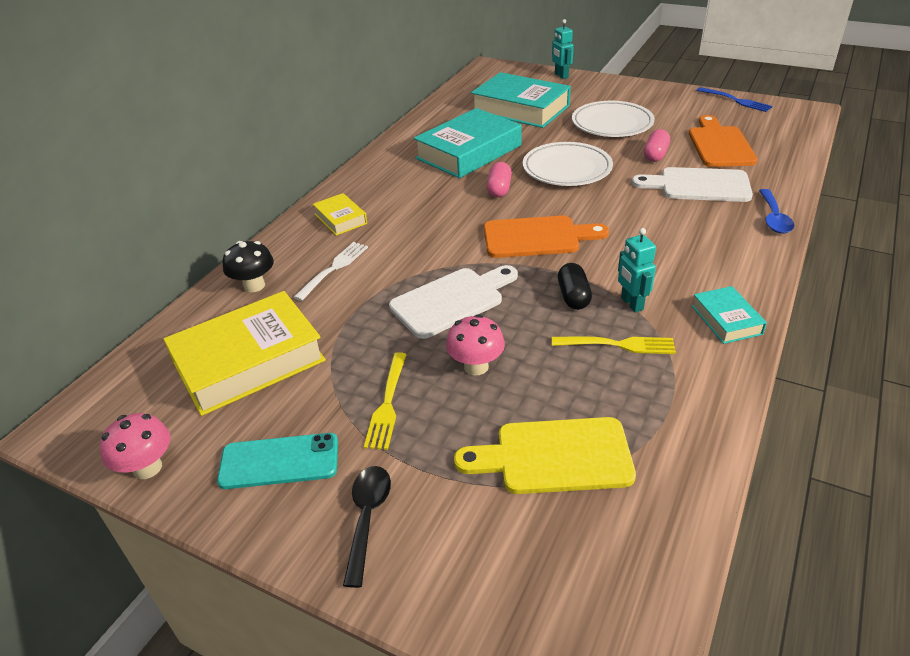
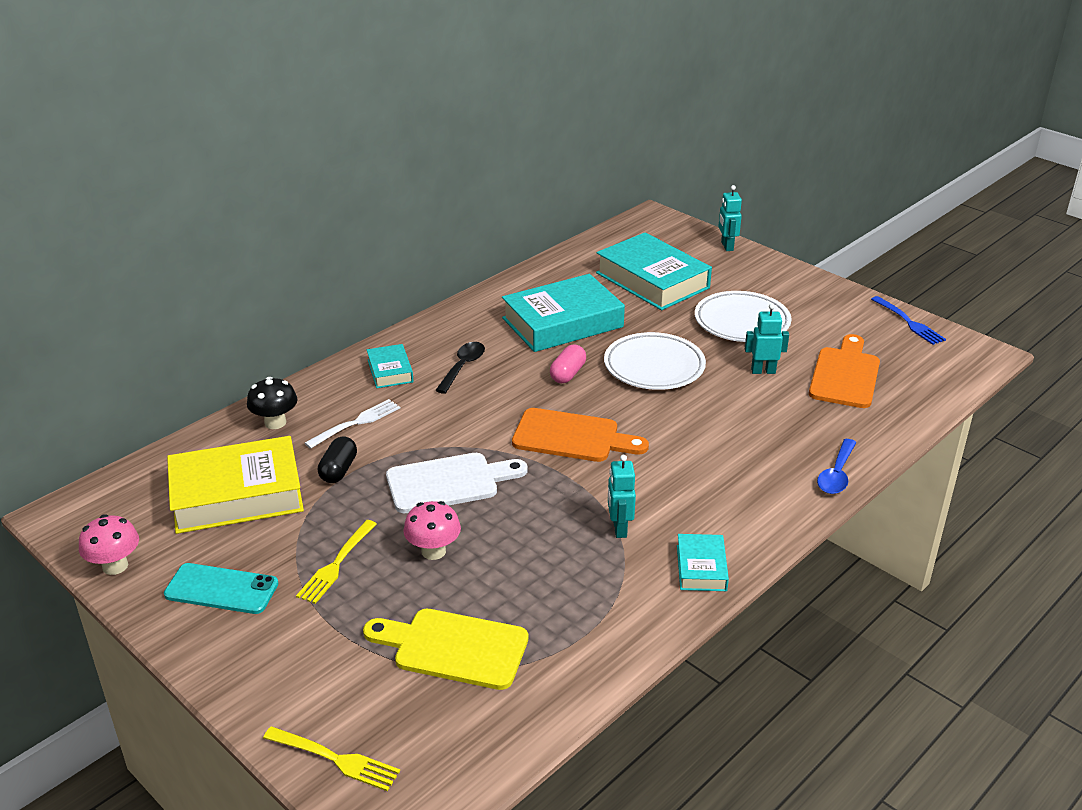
camera: 15 degrees right, 5 degrees down
(340, 219) = (390, 371): yellow book -> turquoise book
(367, 518) = (269, 654): black spoon -> black spoon (463, 367)
(573, 296) = (567, 507): black capsule -> black capsule (338, 470)
(618, 345) = (578, 565): yellow fork -> yellow fork (335, 759)
(655, 155) = (763, 371): pink capsule -> turquoise robot
(699, 185) = (783, 418): white cutting board -> none

